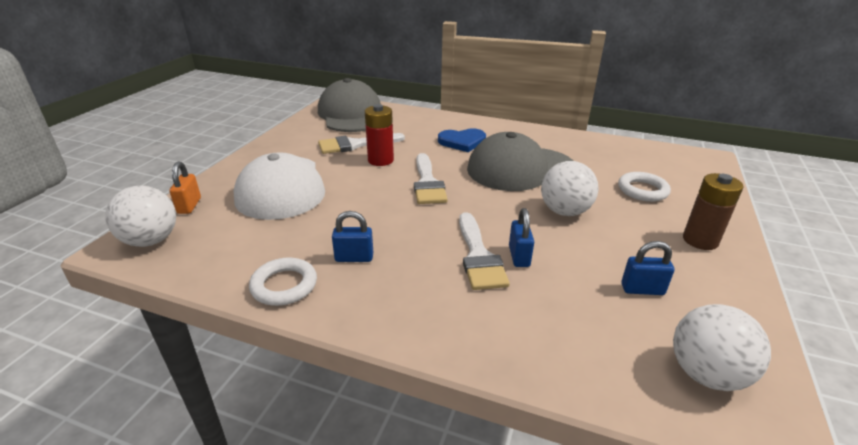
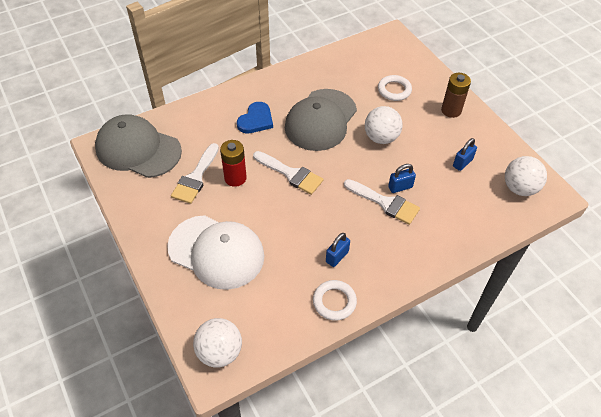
camera: 50 degrees left, 20 degrees up
(189, 206) = (190, 314): orange padlock -> none
(519, 256) = (400, 187): blue padlock -> blue padlock turned 60 degrees counterclockwise

